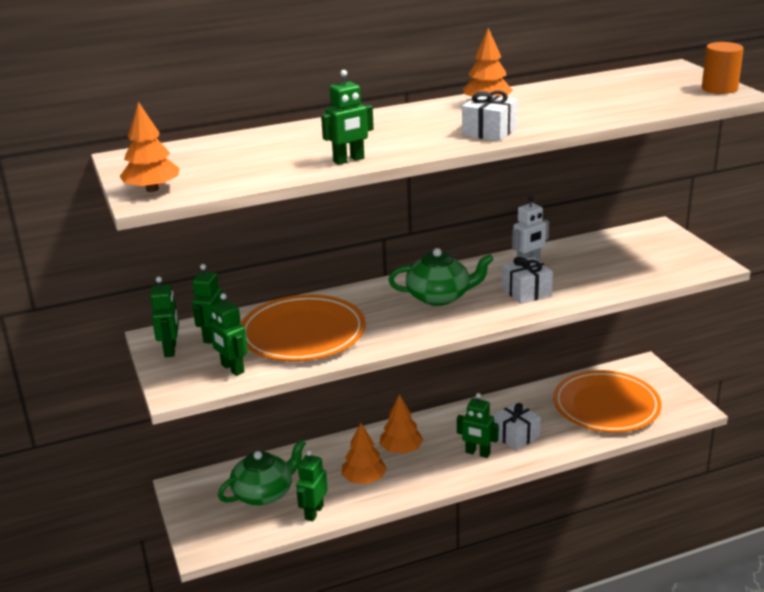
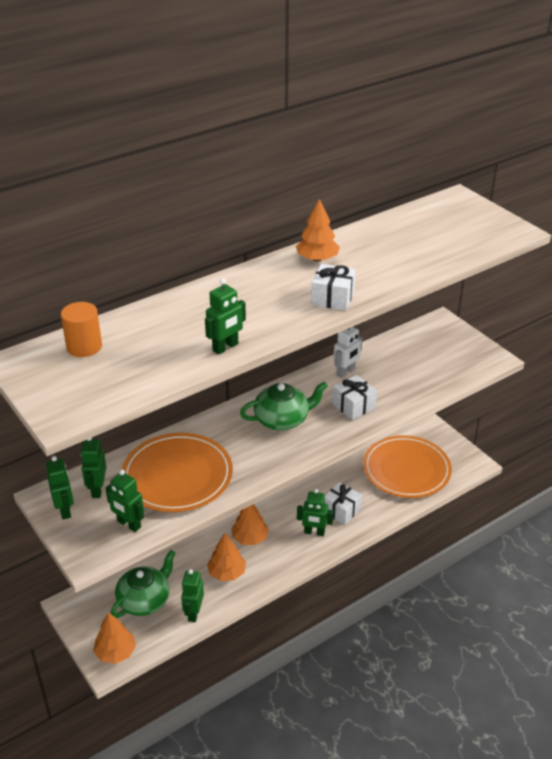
camera: 15 degrees left, 10 degrees up
(152, 189) = (63, 404): orange tree -> orange tree (115, 652)
(719, 88) = (502, 225): orange cylinder -> orange cylinder (84, 347)

